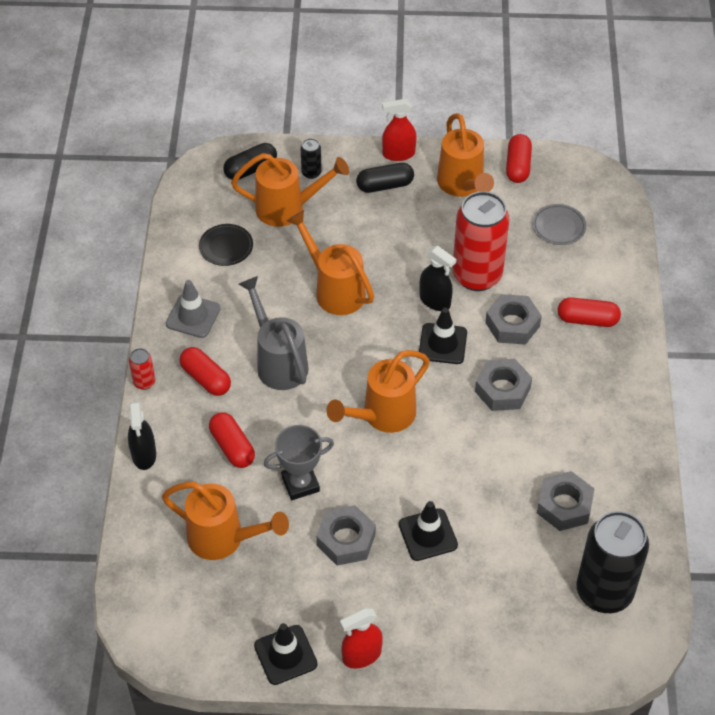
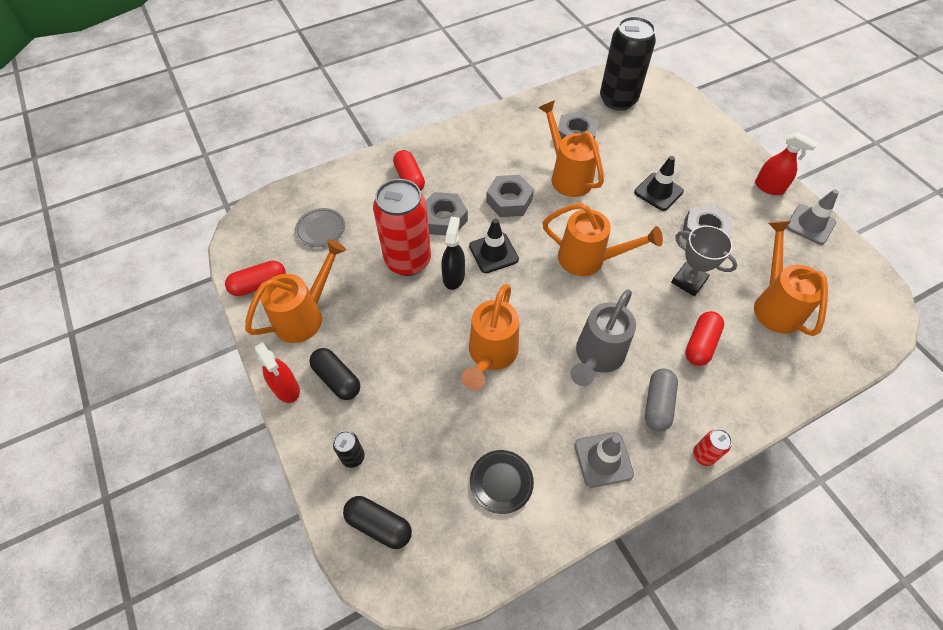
camera: 120 degrees left, 5 degrees up
(144, 455) = (766, 406): black spray bottle -> none
(206, 379) = (657, 404): red capsule -> grey capsule
(285, 655) = (810, 224): black traffic cone -> grey traffic cone
(287, 208) = (415, 452): orange watering can -> orange watering can (567, 176)

